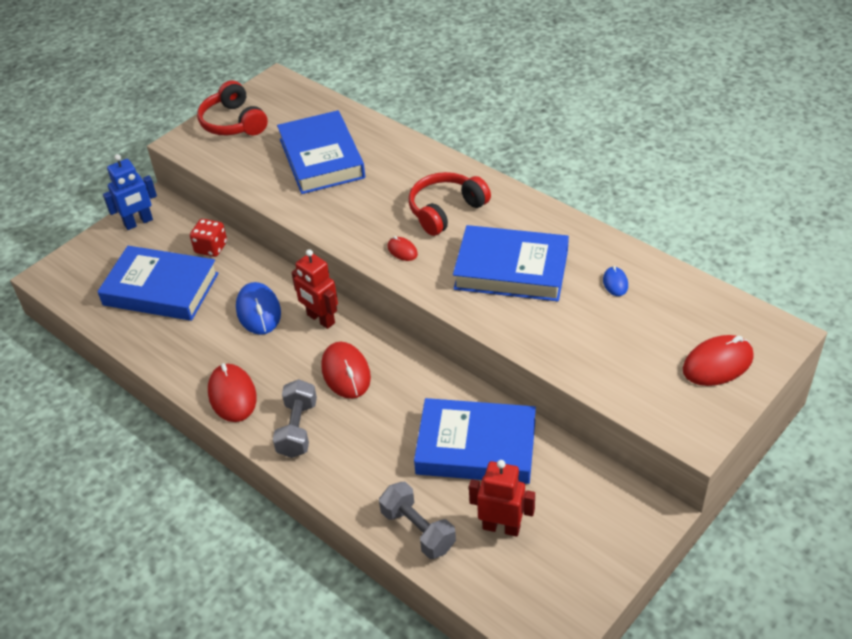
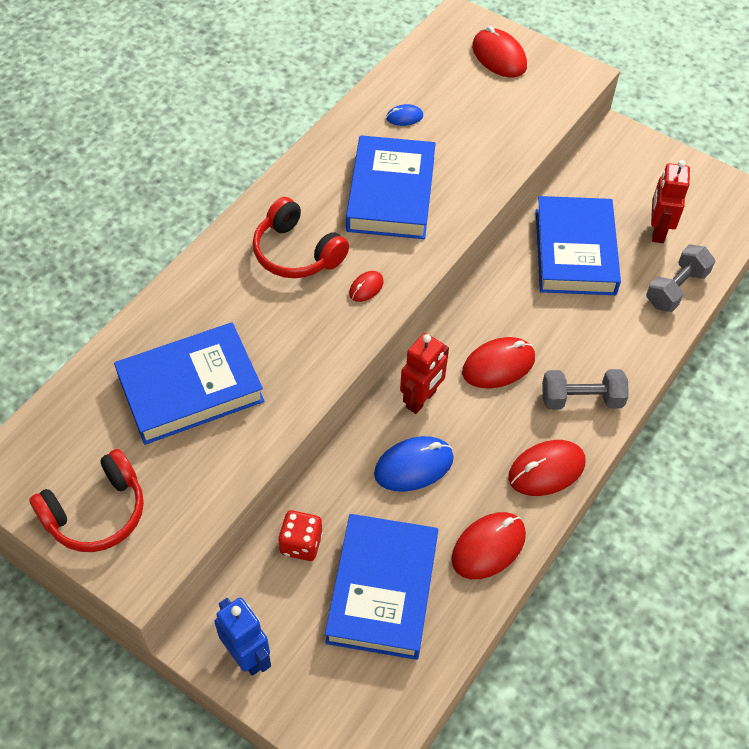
camera: 100 degrees left, 10 degrees up
(174, 351) = (488, 547): none -> red mouse

